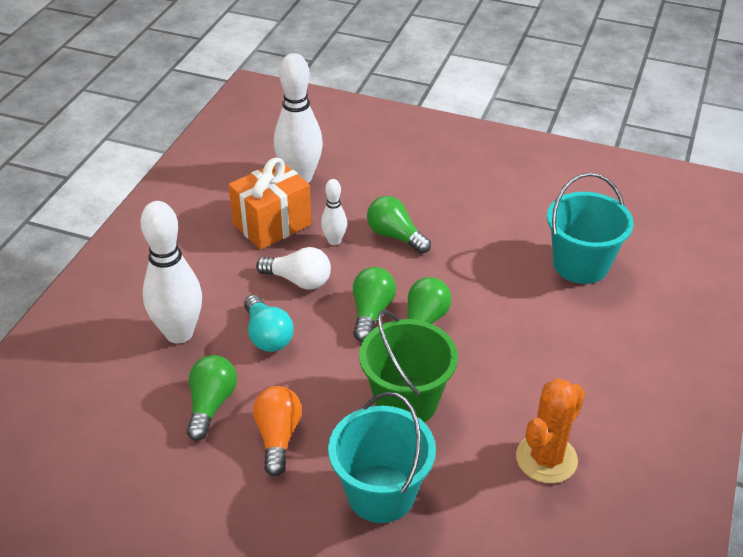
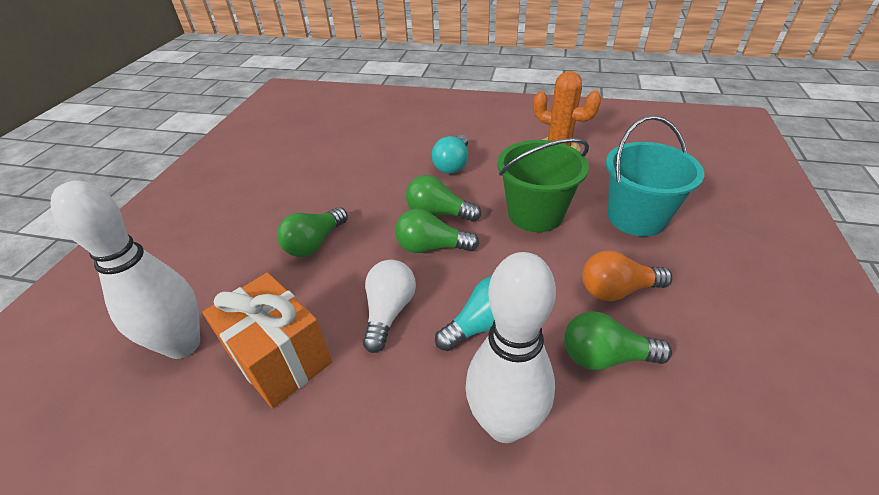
camera: 95 degrees left, 0 degrees up
(334, 241) = (319, 290): white bowling pin -> none
(518, 344) = (453, 164): none -> turquoise light bulb
(580, 265) = (359, 141): turquoise bucket -> none

